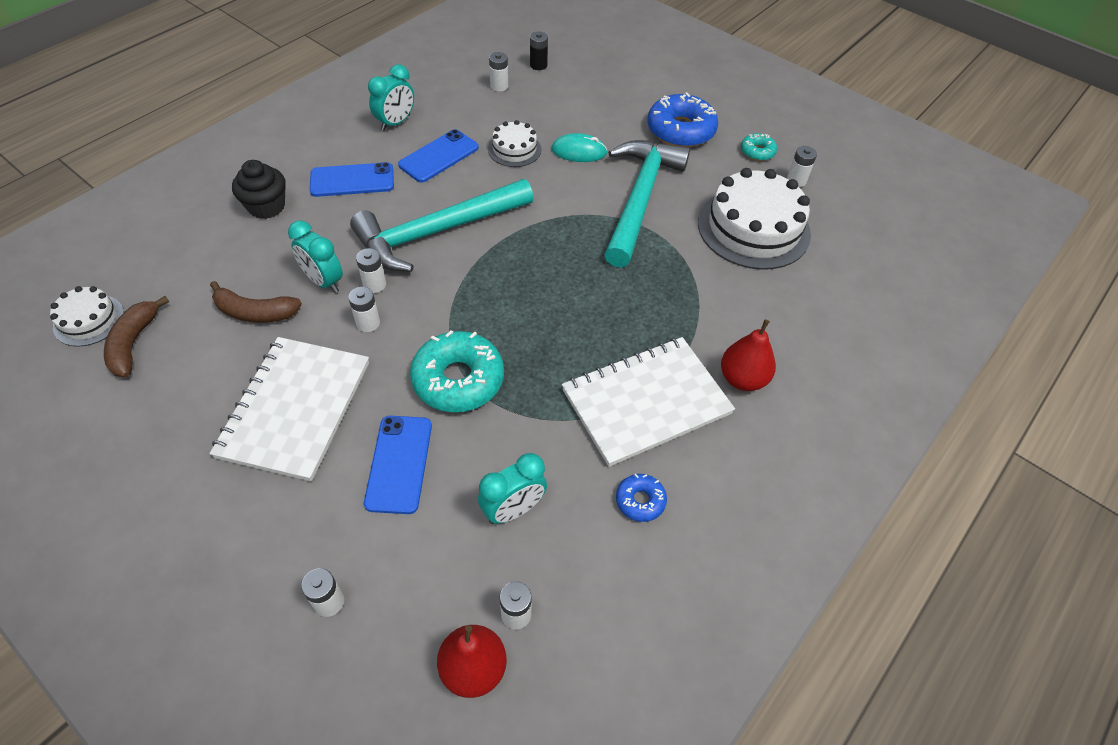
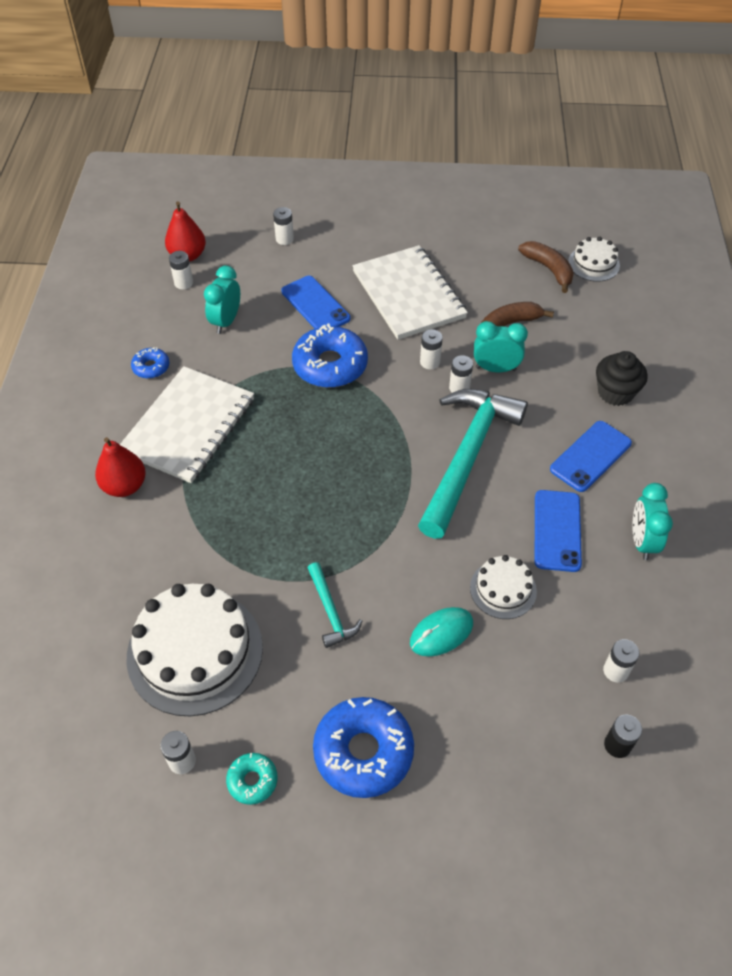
camera: 145 degrees right, 0 degrees up
(458, 380) = (330, 365): turquoise donut -> blue donut
(640, 199) = (330, 611): turquoise hammer -> turquoise hammer, size x0.45

